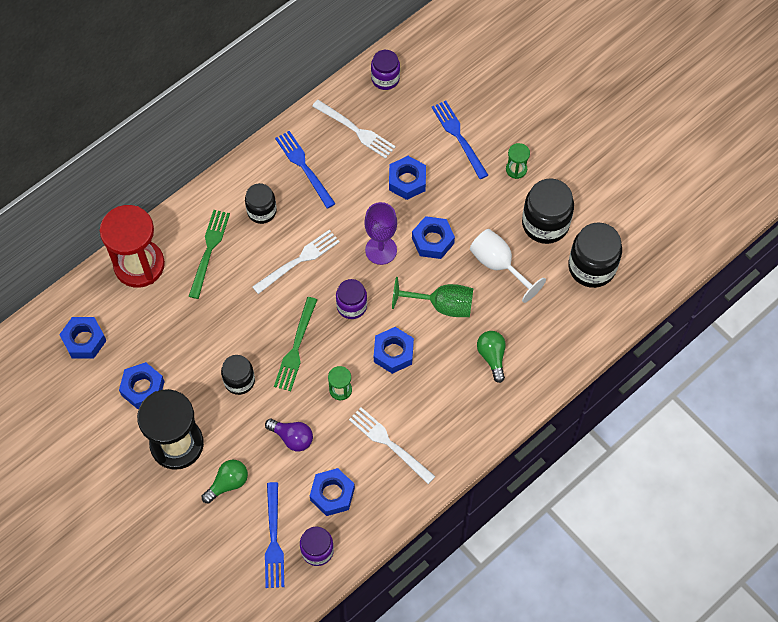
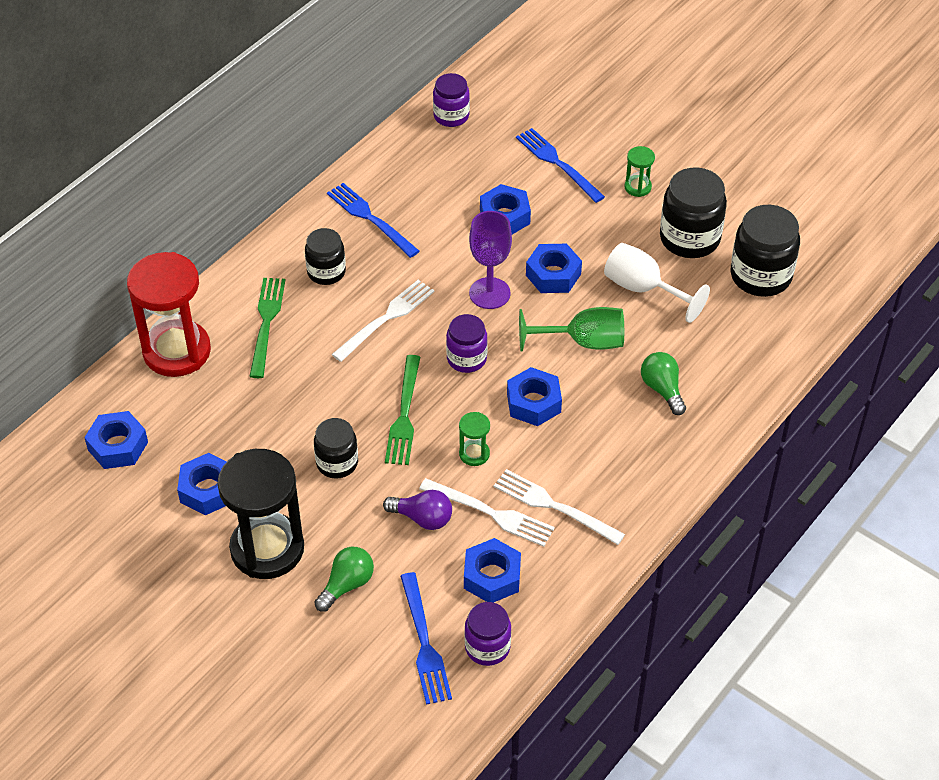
camera: 10 degrees left, 15 degrees down
(356, 130) = (428, 173): white fork -> white fork (492, 514)

